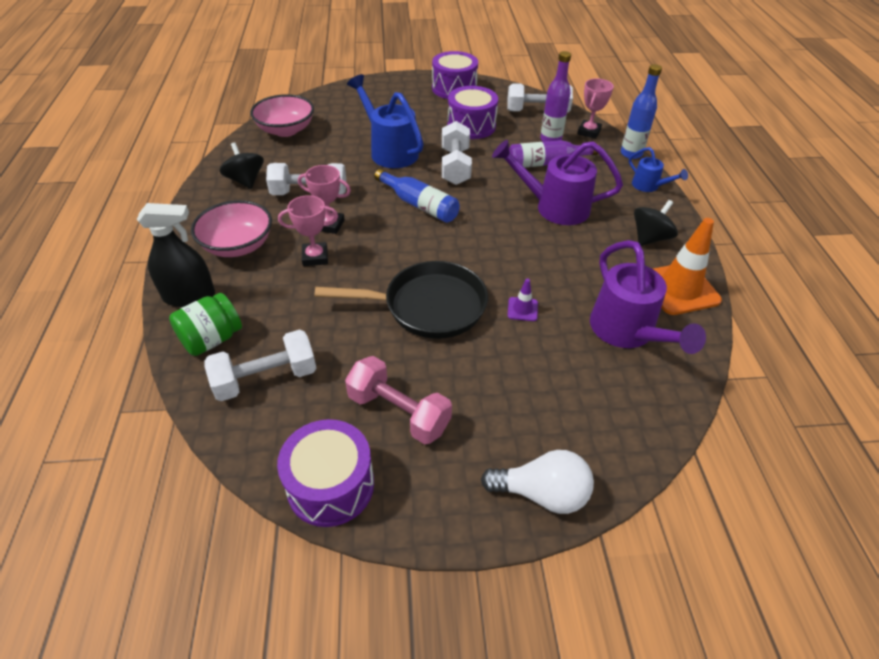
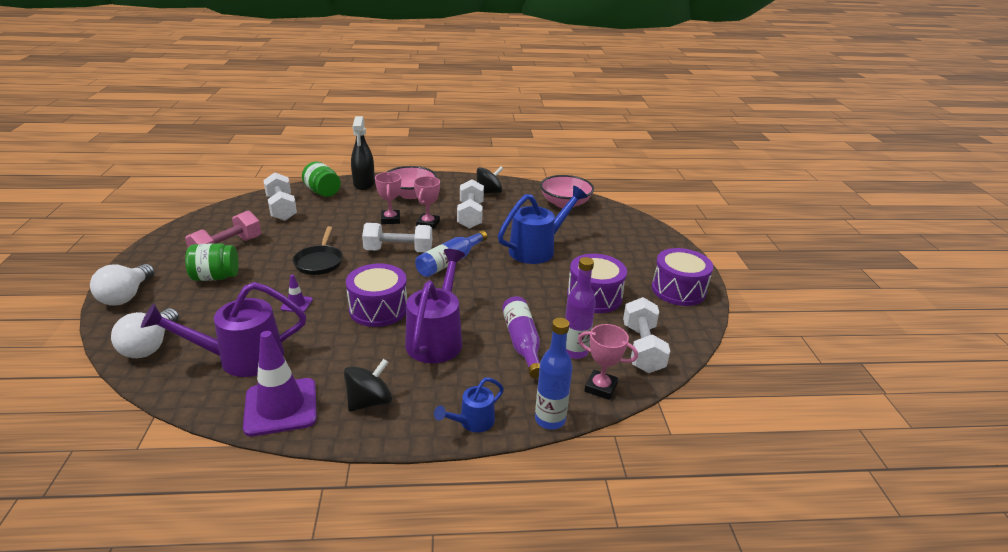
camera: 90 degrees right, 15 degrees down
(330, 485) = (191, 228): purple drum -> purple drum (378, 309)
(428, 306) = (319, 262): black pan -> black pan, size x0.62
(455, 166) = (512, 283): white dumbbell -> white dumbbell (398, 251)
(477, 402) = (216, 277): none -> green jar
(634, 419) = (150, 346): none -> white light bulb
(650, 238) = (369, 401): black spinning top -> black spinning top turned 90 degrees counterclockwise
(679, 289) = (281, 407): orange traffic cone -> purple traffic cone

